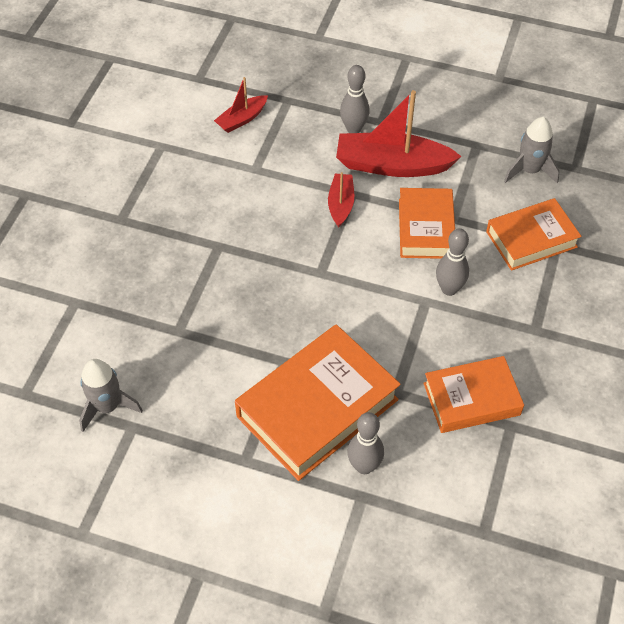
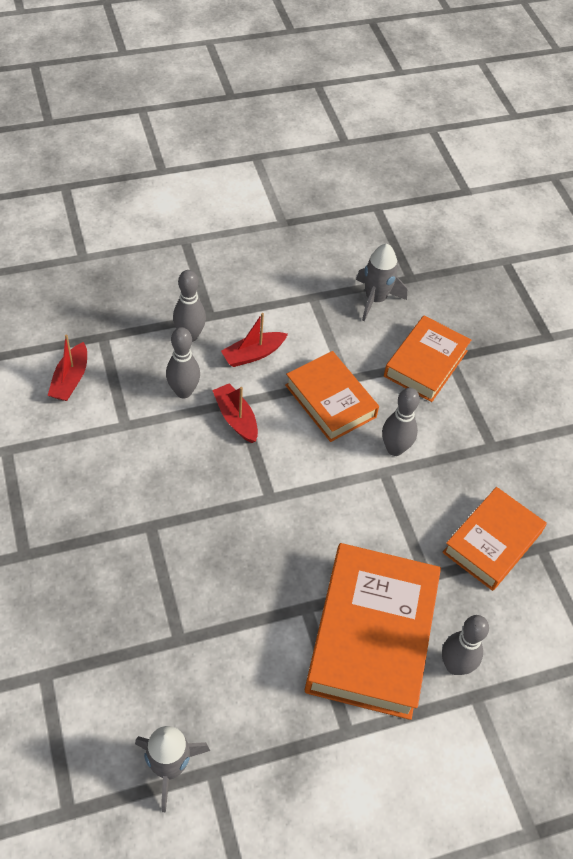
camera: 40 degrees left, 0 degrees up
(316, 166) = (183, 391): none -> grey bowling pin
(392, 165) = (253, 354): red boat -> red boat, size x0.53

